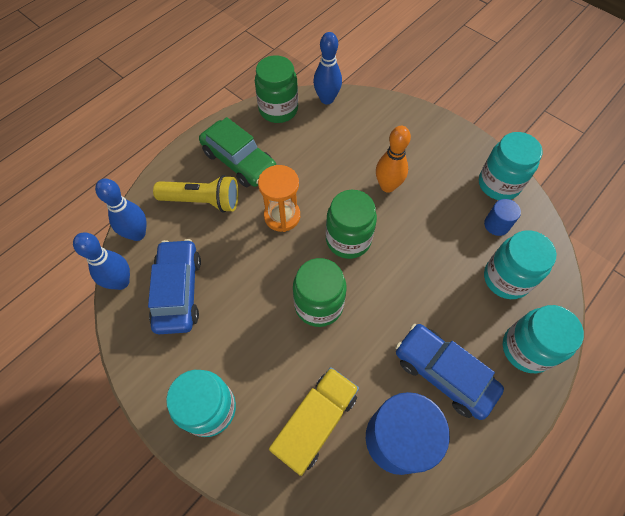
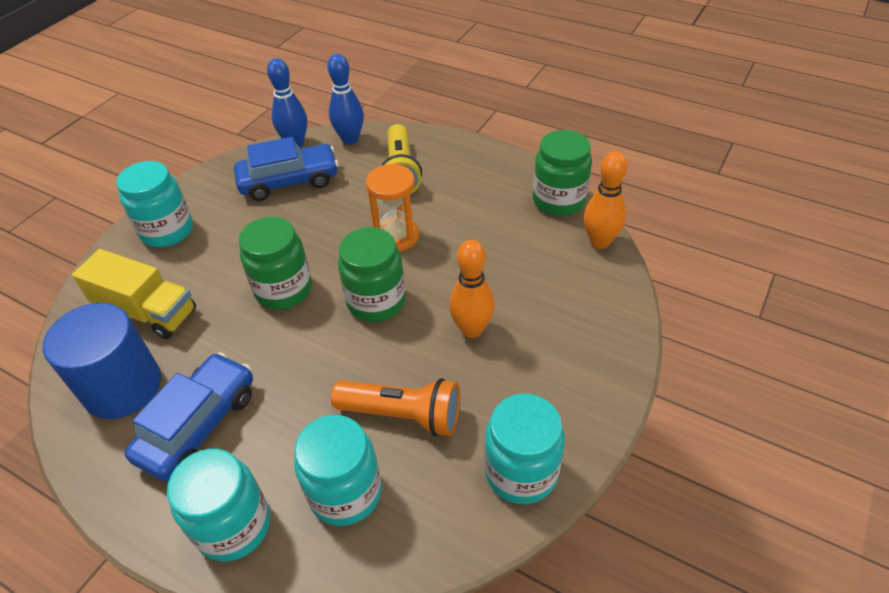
camera: 80 degrees right, 15 degrees down
(239, 161) = (464, 186): green car -> none
(327, 99) = (600, 242): blue bowling pin -> orange bowling pin
(452, 238) = (403, 415): none -> orange flashlight
(496, 225) = (439, 474): blue cylinder -> none

